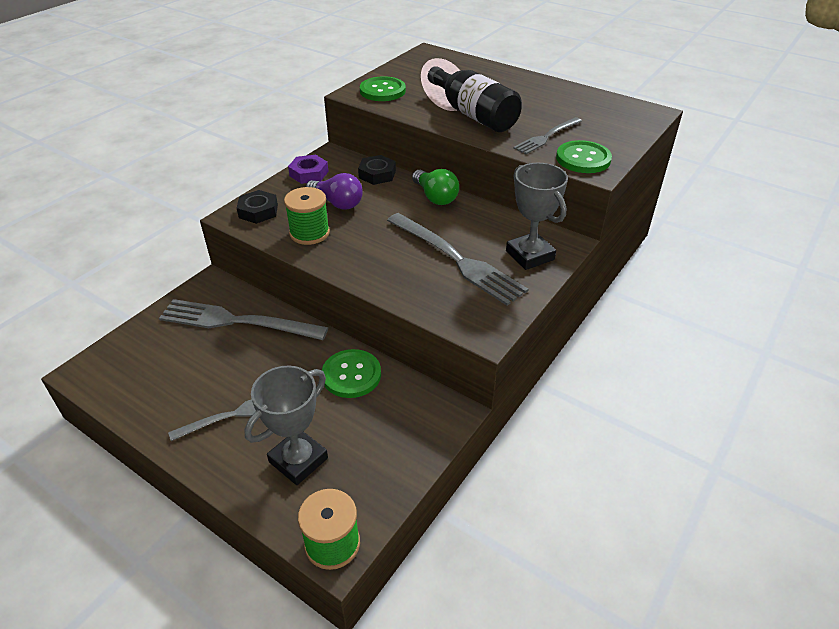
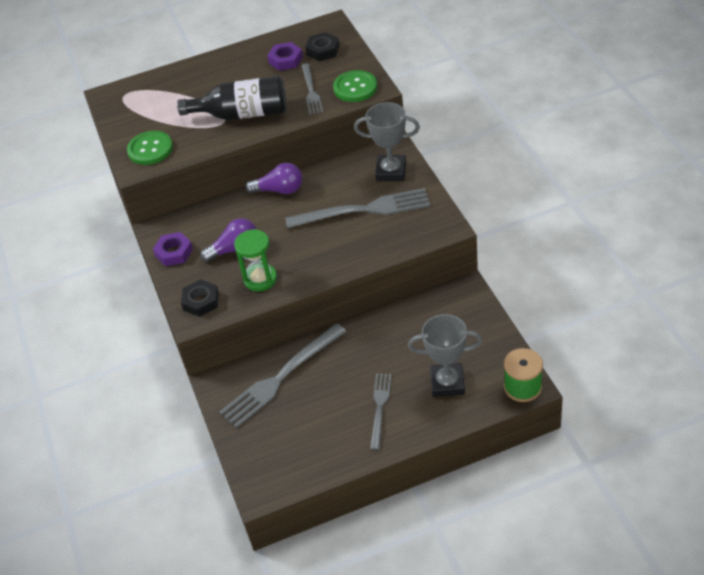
camera: 50 degrees left, 5 degrees up
(298, 460) = (447, 383): grey trophy -> grey trophy turned 75 degrees counterclockwise
(309, 233) = (260, 279): green spool -> green hourglass
(351, 375) = (392, 328): green button -> none
(377, 174) = (216, 211): black nut -> black nut (323, 50)
(435, 197) = (279, 190): green light bulb -> purple light bulb
(571, 108) = (285, 60): none -> purple nut

